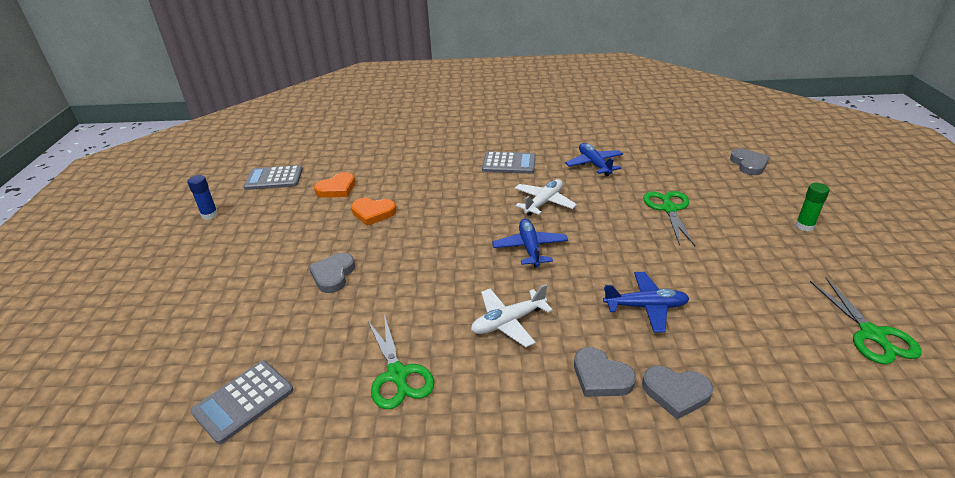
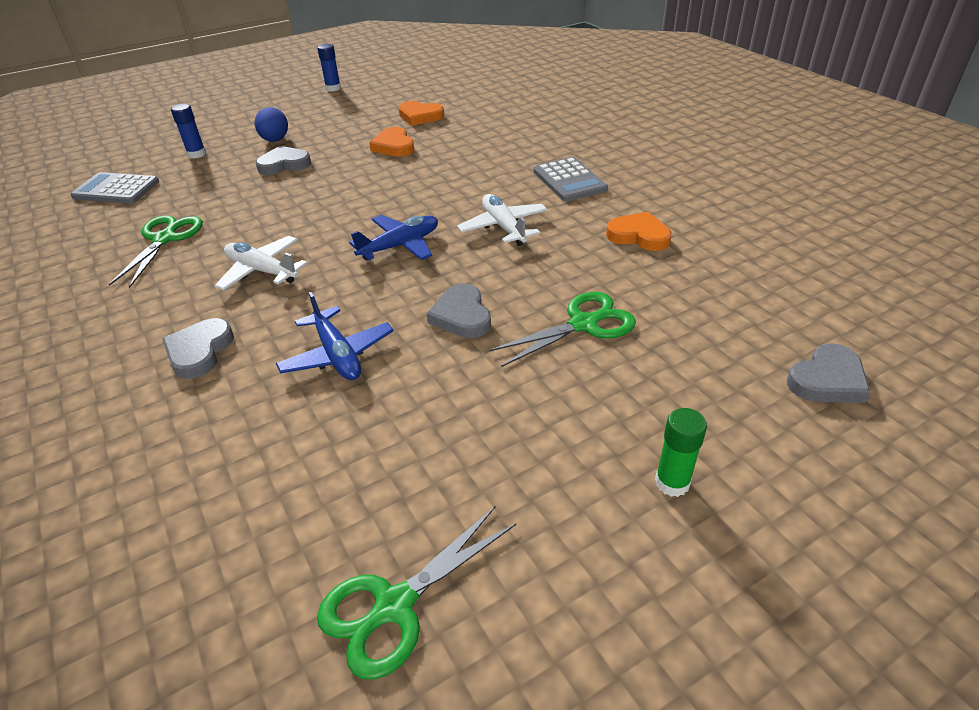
camera: 60 degrees right, 5 degrees up
(235, 327) = (196, 154): none -> blue glue stick
(274, 178) = (410, 87): grey calculator -> none
(275, 270) = (275, 140): none -> blue egg
(397, 375) = (165, 239): green scissors -> green scissors turned 150 degrees clockwise
(544, 202) = (503, 227): white plane -> white plane turned 120 degrees counterclockwise
(594, 164) = (639, 236): blue plane -> orange heart
(676, 393) = (191, 412): grey heart -> grey heart (461, 316)

